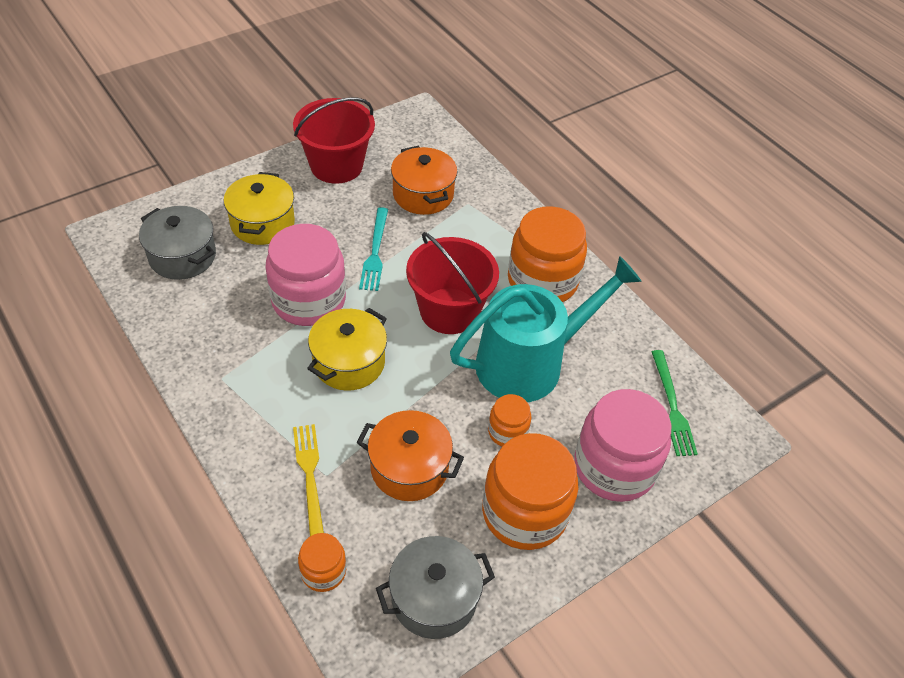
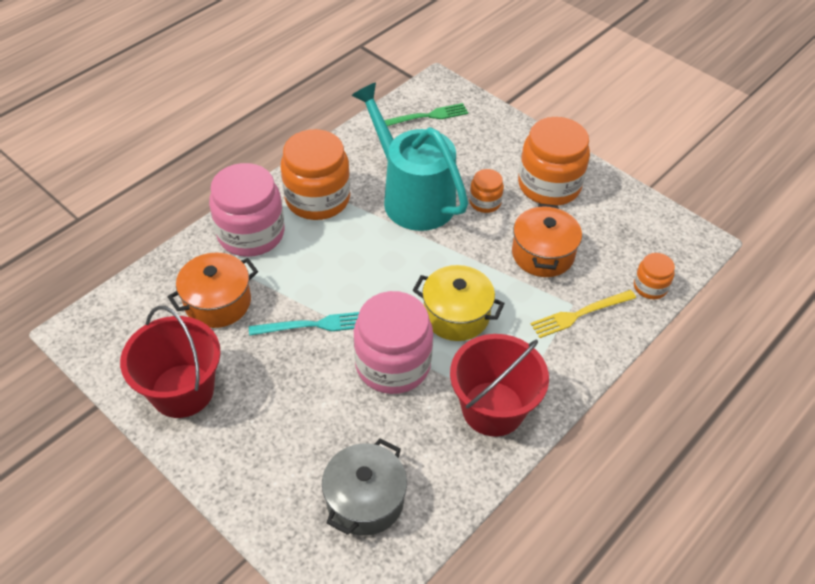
camera: 100 degrees left, 0 degrees up
(262, 223) = (293, 437): yellow pot -> none
(434, 598) = (636, 223): grey pot -> none
(449, 311) = (372, 256): red bucket -> red bucket (493, 408)
(614, 467) = (491, 143): pink jar -> pink jar (251, 233)

